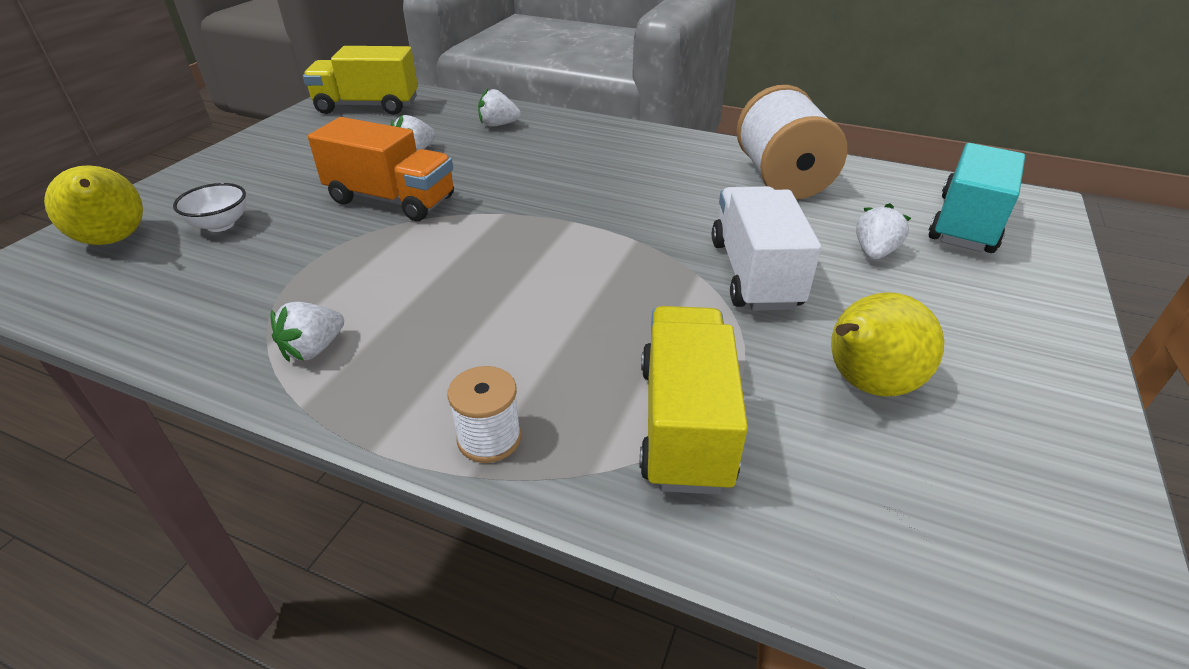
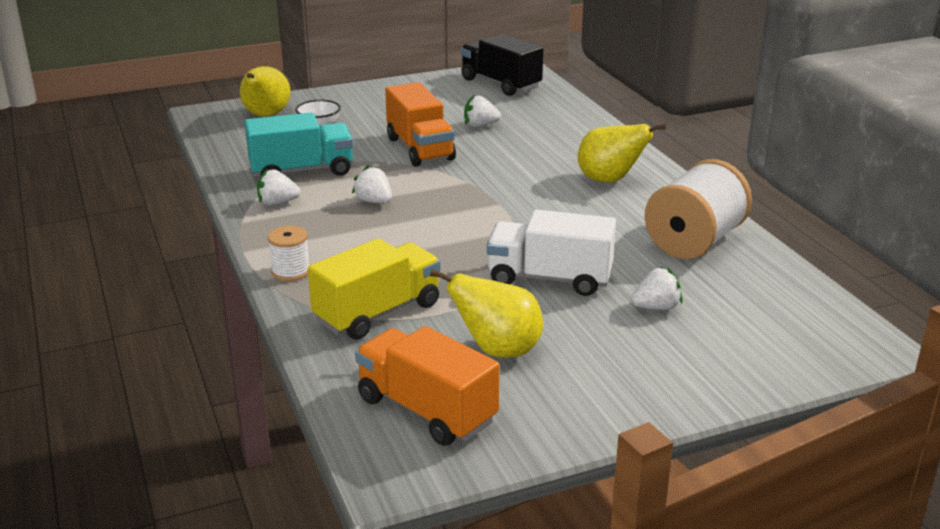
camera: 45 degrees right, 10 degrees down
(367, 106) = (500, 84): yellow truck -> black truck
(498, 125) = (563, 127): white strawberry -> white strawberry (374, 201)
(623, 155) = (610, 180): none -> yellow pear
(754, 274) = (549, 279): white truck -> white truck turned 120 degrees counterclockwise
(960, 520) = (426, 410): none -> orange truck
(965, 224) = (771, 328): turquoise truck -> turquoise truck (301, 171)

